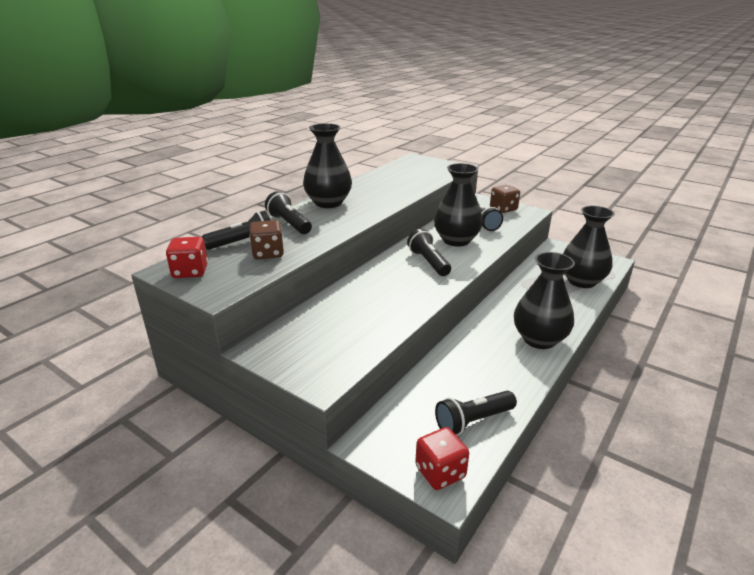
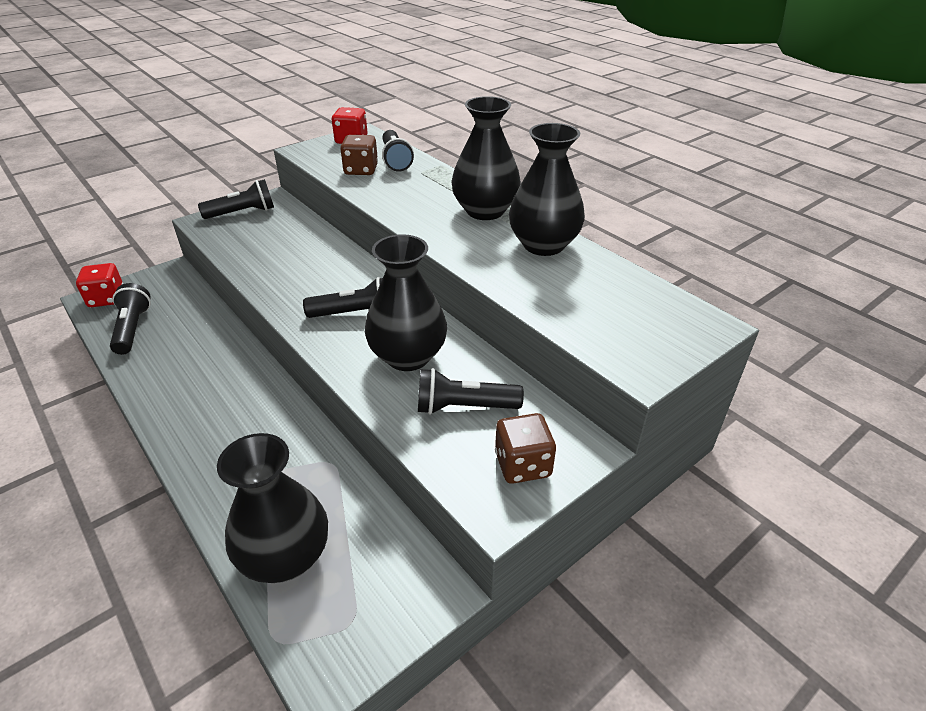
camera: 105 degrees right, 10 degrees up
(289, 224) = (429, 183): black flashlight -> black flashlight (242, 213)
(539, 339) = (192, 423): black vase -> black vase (543, 245)

